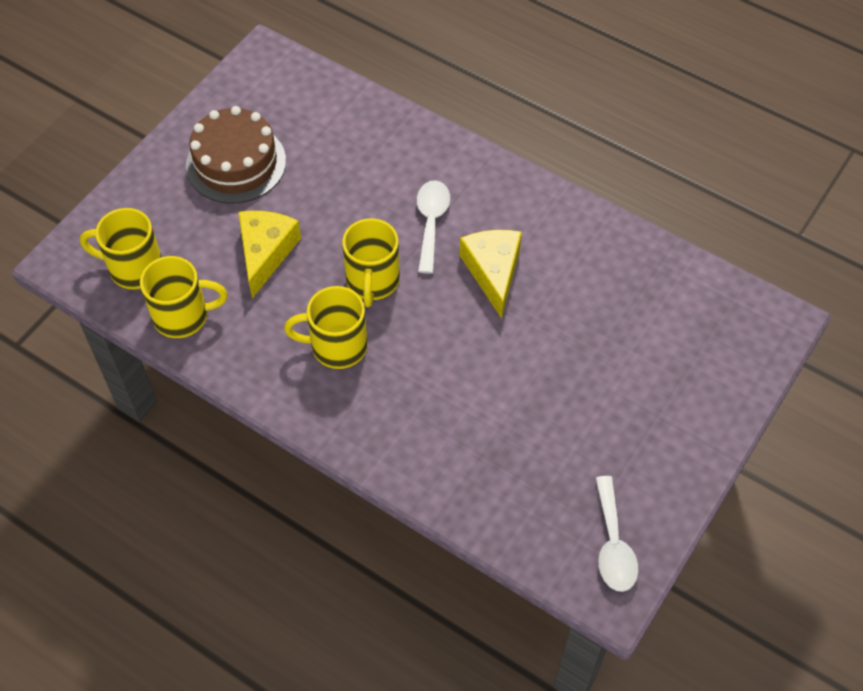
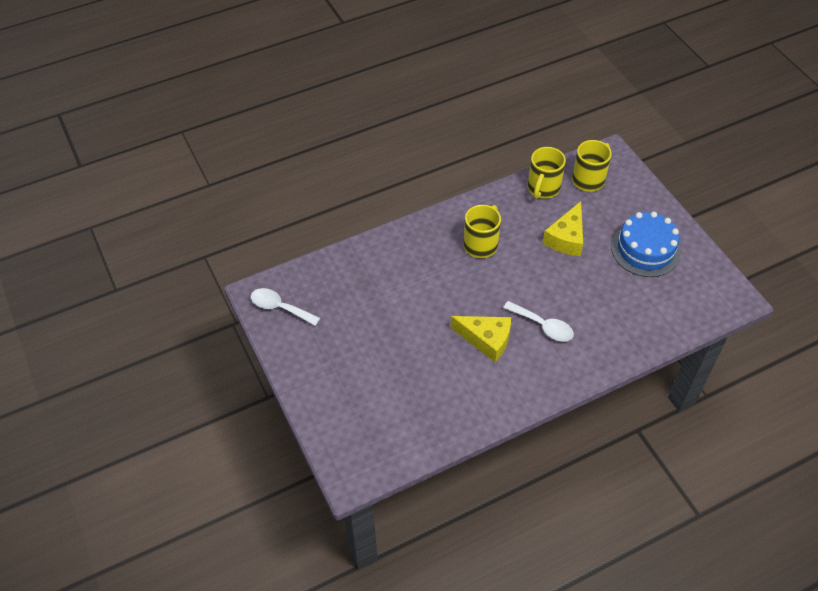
camera: 120 degrees right, 5 degrees down
(236, 163) = (645, 249): brown cake -> blue cake
(265, 253) = (566, 238): yellow cheese -> yellow cheese turned 75 degrees clockwise
(372, 281) = (515, 278): yellow mug -> none

